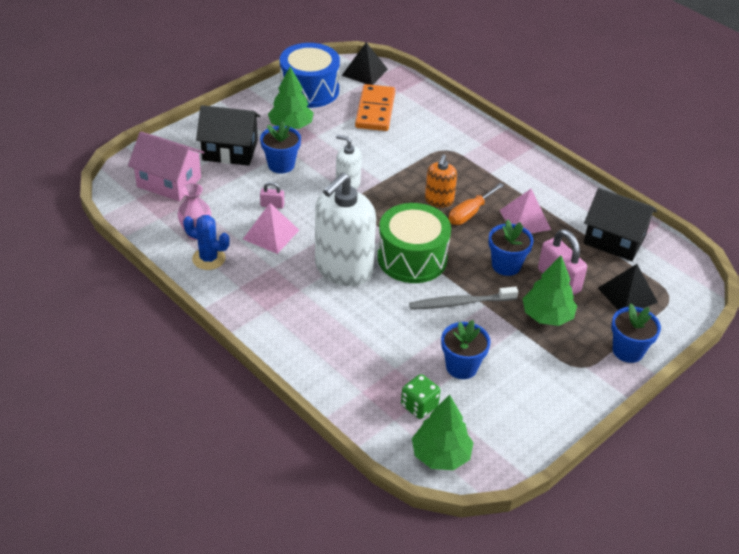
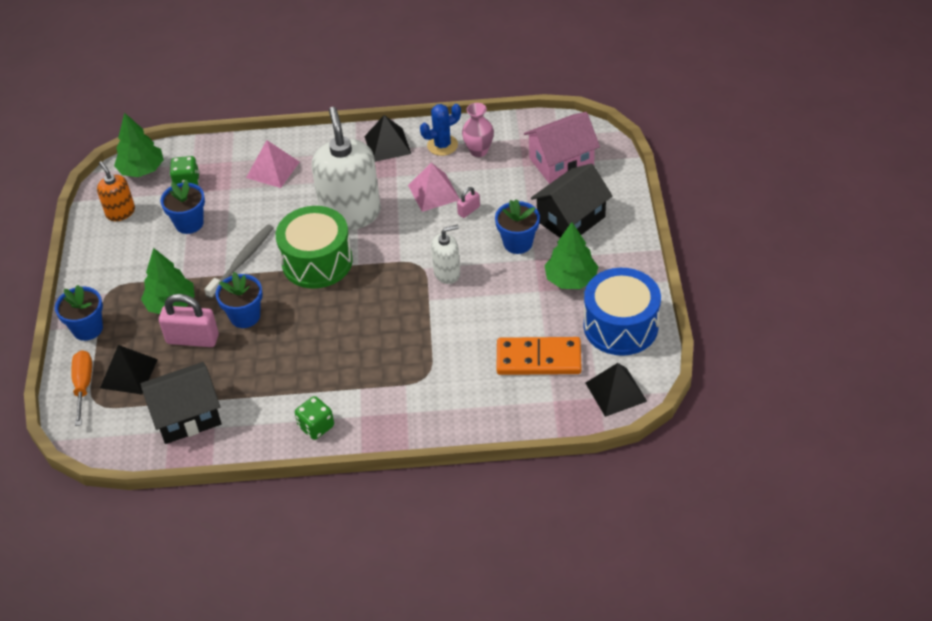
camera: 135 degrees right, 5 degrees up
(239, 294) = (387, 145): none -> black pyramid
(375, 110) = (538, 359): orange domino -> orange domino turned 45 degrees counterclockwise
(439, 200) = (363, 323): orange soap dispenser -> orange soap dispenser (120, 212)
(469, 213) = (326, 334): orange screwdriver -> orange screwdriver (83, 385)
(525, 219) = (277, 368): pink pyramid -> pink pyramid (273, 169)
(541, 175) = (316, 426): none -> green dice

